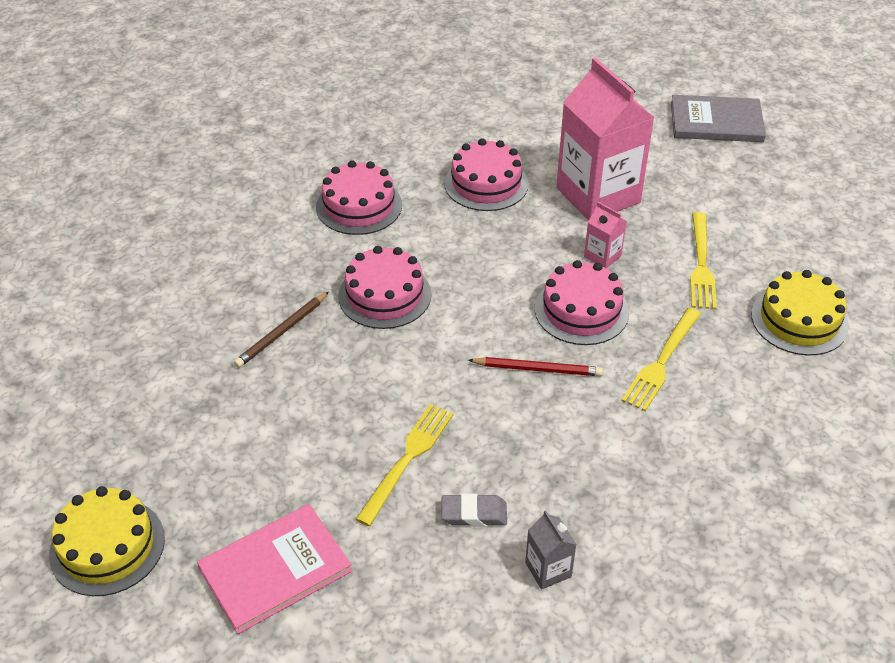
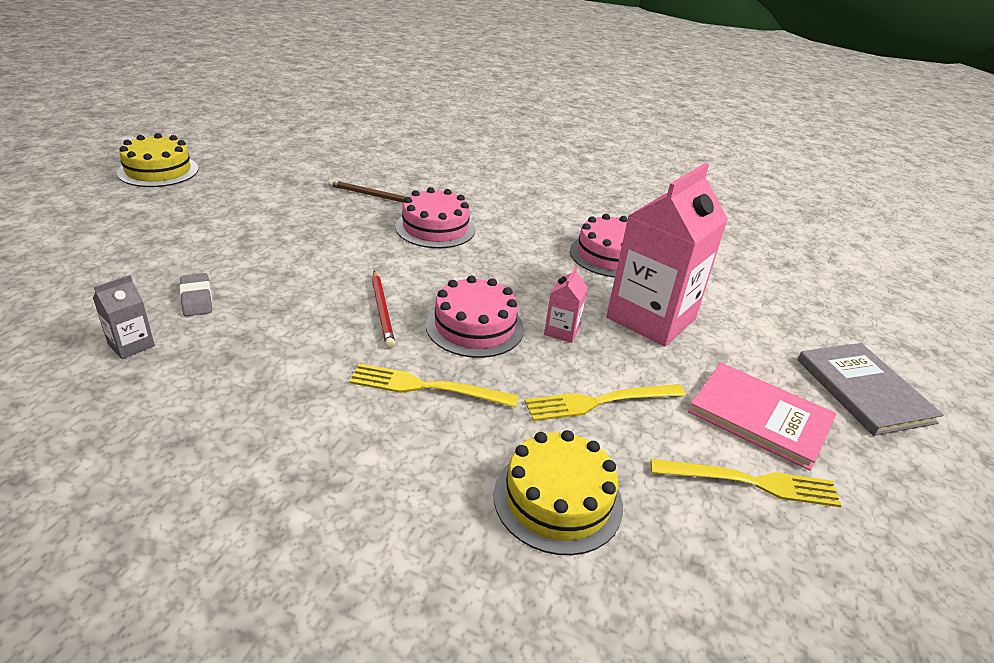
camera: 65 degrees right, 10 degrees down
(275, 570) = (136, 225): pink book -> pink book (760, 417)
(359, 206) = (531, 205): pink cake -> none
(407, 459) = (254, 261): yellow fork -> yellow fork (751, 482)

